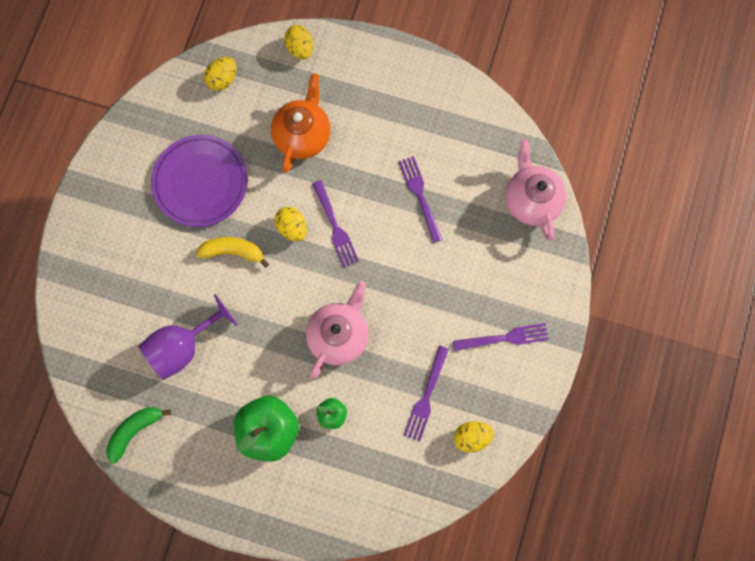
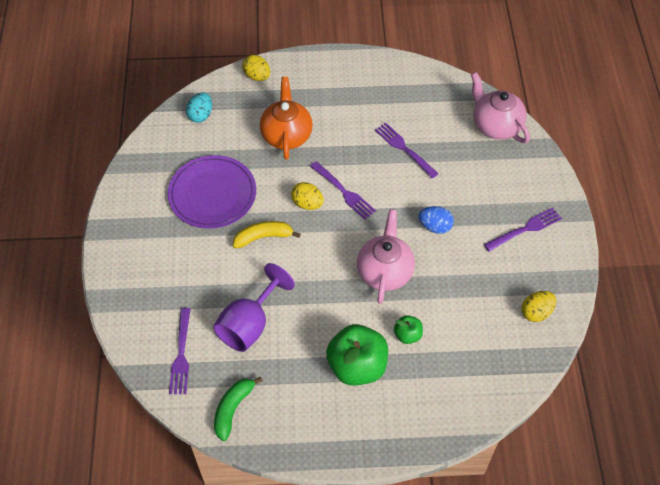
camera: 20 degrees left, 20 degrees down
(223, 79) = (201, 115): yellow egg -> turquoise egg
(412, 301) = (435, 226): none -> blue egg
(426, 396) = (482, 294): purple fork -> purple fork (181, 354)

